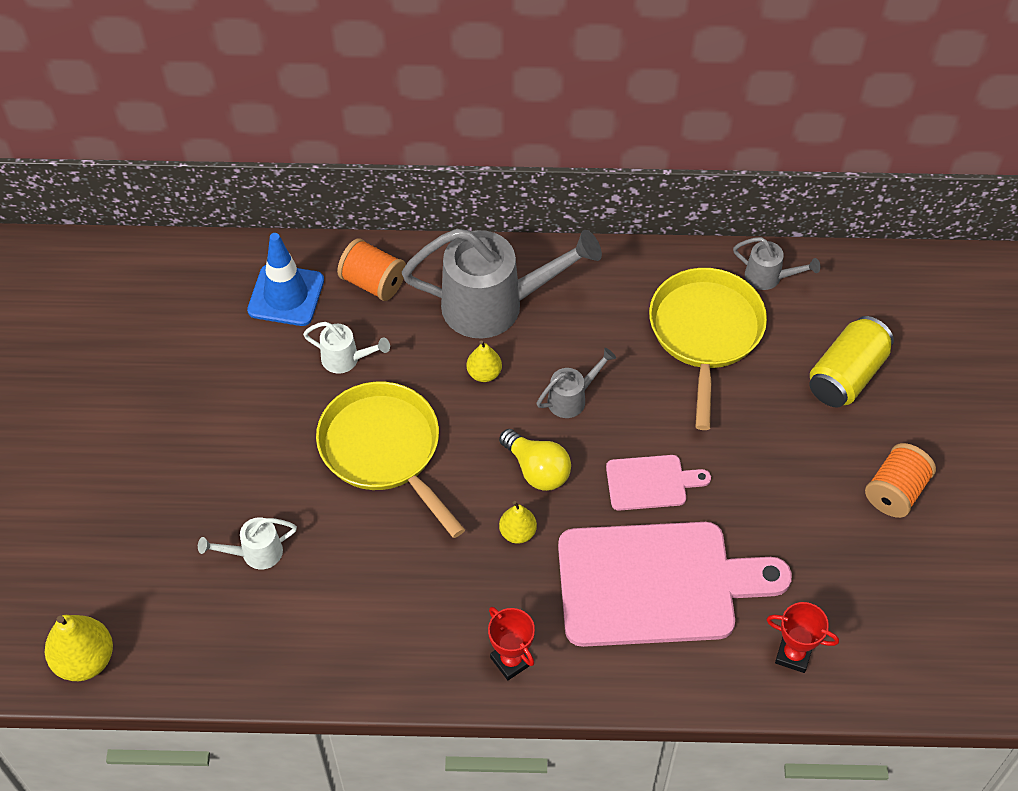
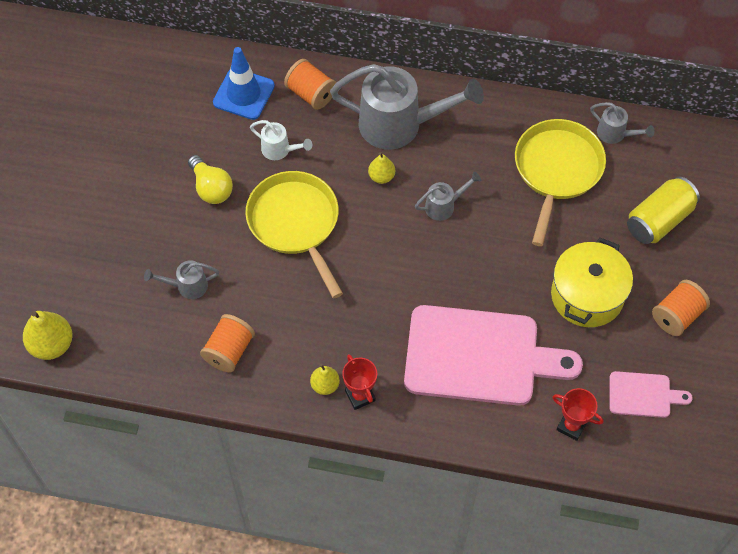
camera: 10 degrees right, 5 degrees up
(255, 553) = (187, 286): white watering can -> grey watering can
(326, 629) = (229, 350): none -> orange spool
(517, 532) = (383, 301): yellow pear -> yellow pear (325, 385)
(537, 470) = (407, 256): yellow light bulb -> yellow light bulb (211, 188)
(650, 482) = (491, 279): pink cutting board -> pink cutting board (643, 395)
(777, 484) = (587, 295): none -> yellow pot

